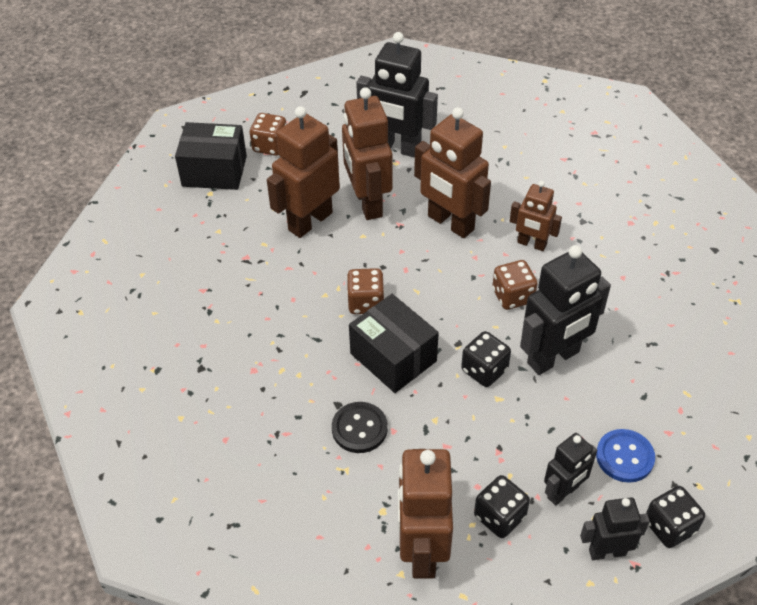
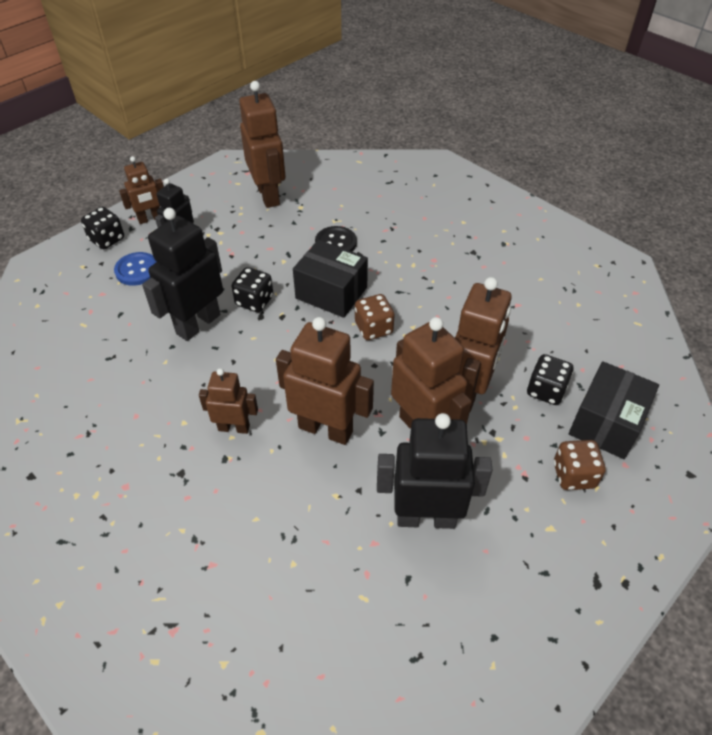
camera: 160 degrees right, 0 degrees up
(214, 171) = (606, 423): black box -> black box turned 45 degrees counterclockwise
(499, 516) = (223, 220): black dice -> black dice (546, 390)
(512, 296) = (243, 367): brown dice -> none
(607, 552) = (150, 219): black robot -> brown robot

